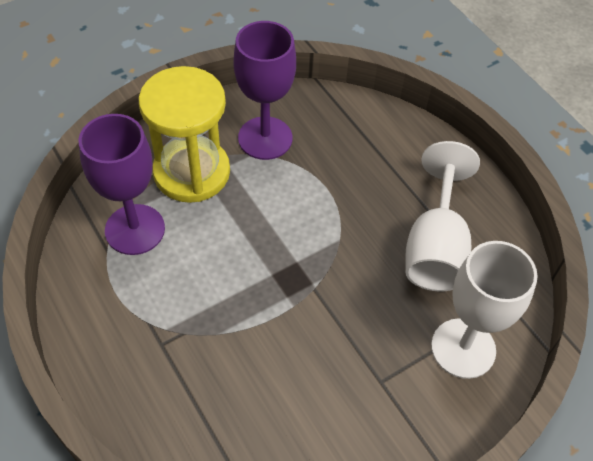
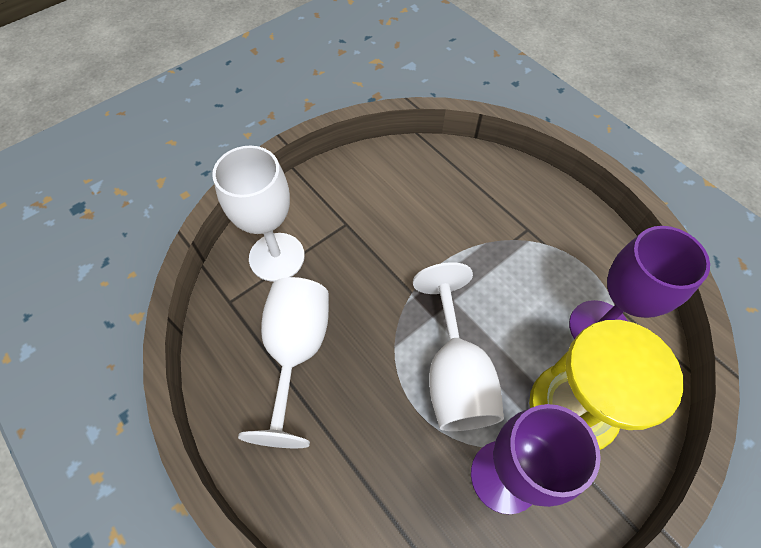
camera: 175 degrees right, 5 degrees up
(286, 209) = (455, 374): none -> white goblet

